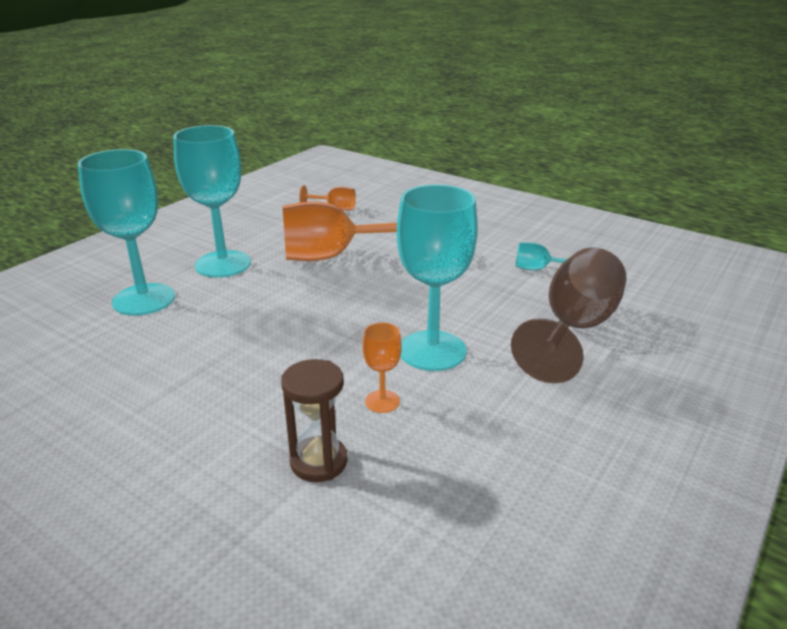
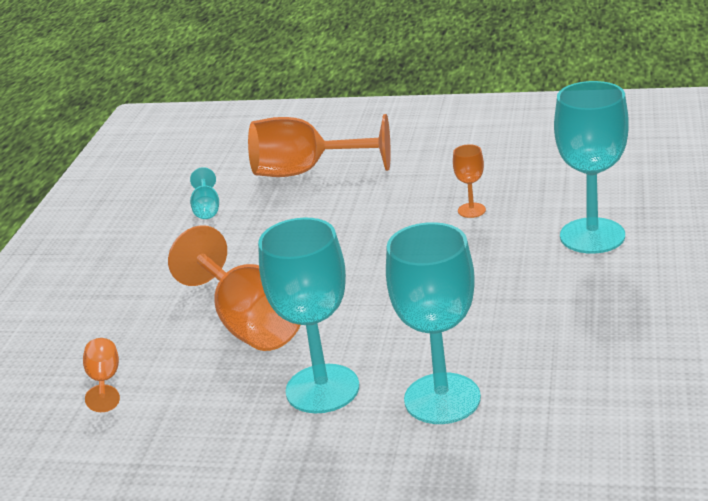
camera: 110 degrees left, 0 degrees up
(319, 462) = (555, 208): brown hourglass -> none
(432, 350) = (388, 213): turquoise goblet -> turquoise goblet (592, 236)
(574, 329) = (306, 172): brown goblet -> orange goblet

